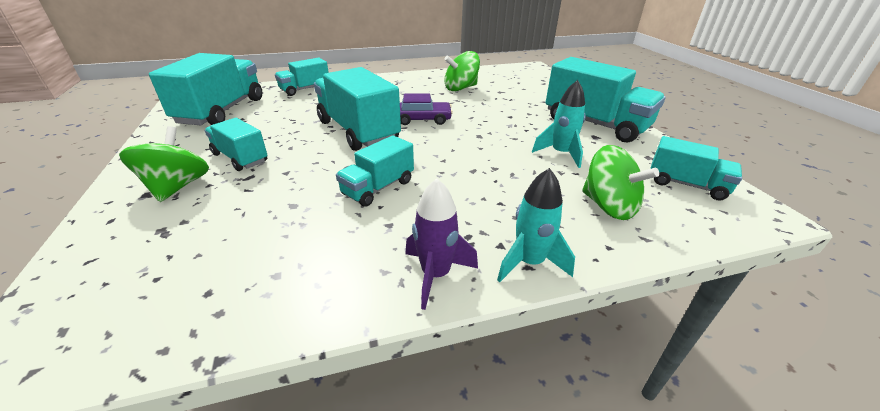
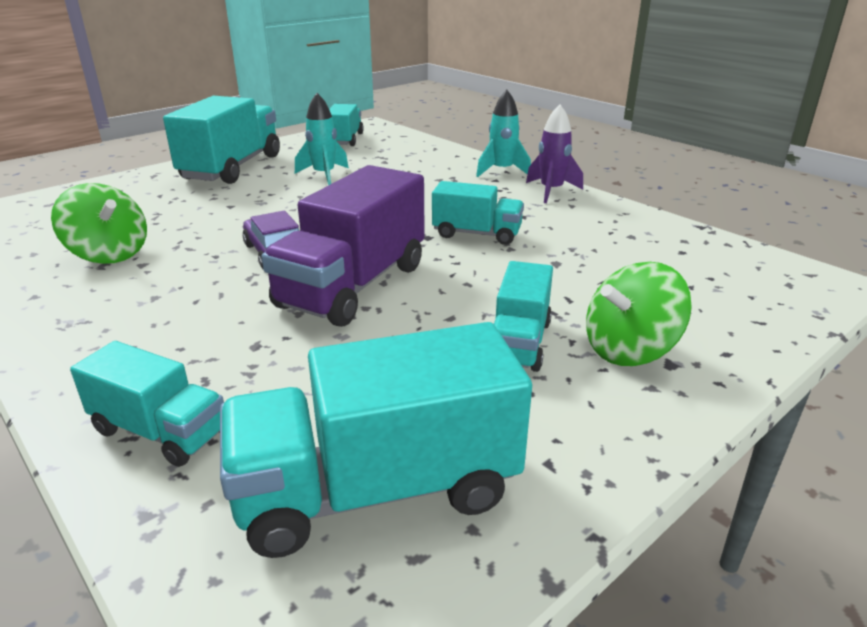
camera: 115 degrees left, 5 degrees down
(358, 131) = (353, 286): turquoise truck -> purple truck
(609, 206) = (405, 157): green spinning top -> none

